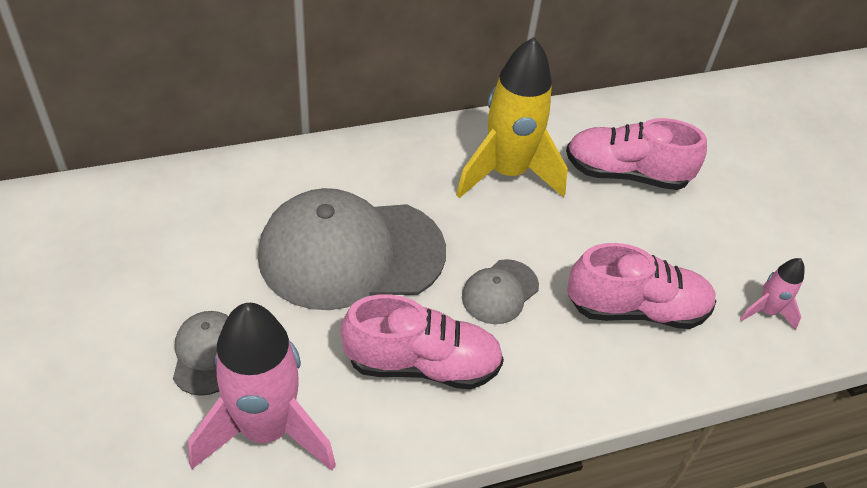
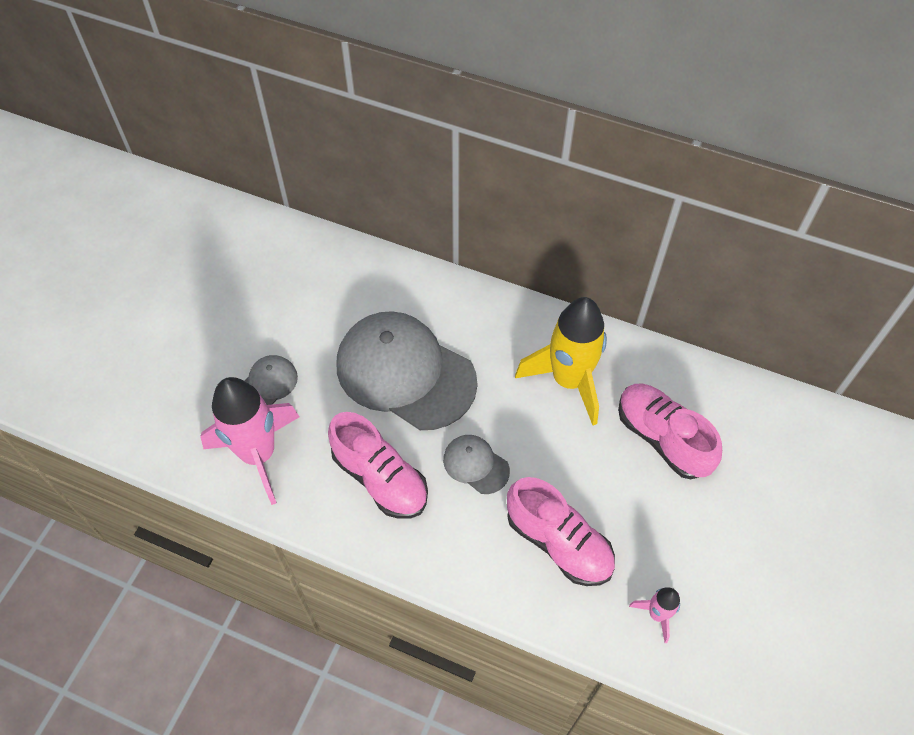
camera: 45 degrees right, 10 degrees up
(500, 292) = (475, 465): grey cap -> grey cap turned 45 degrees clockwise

